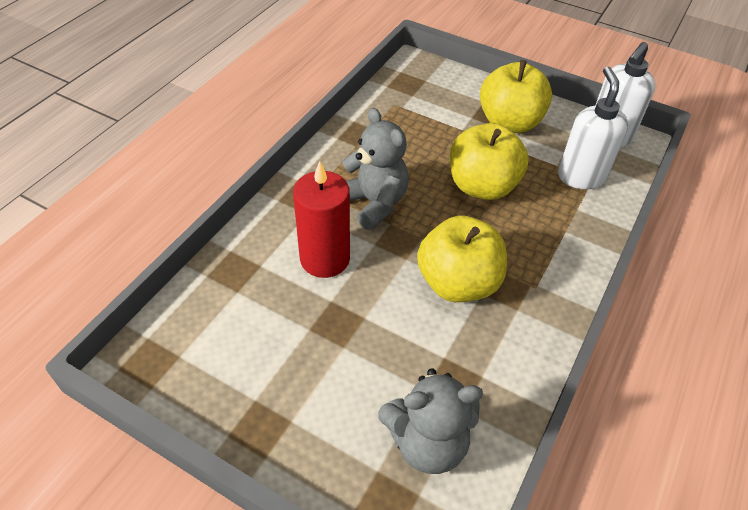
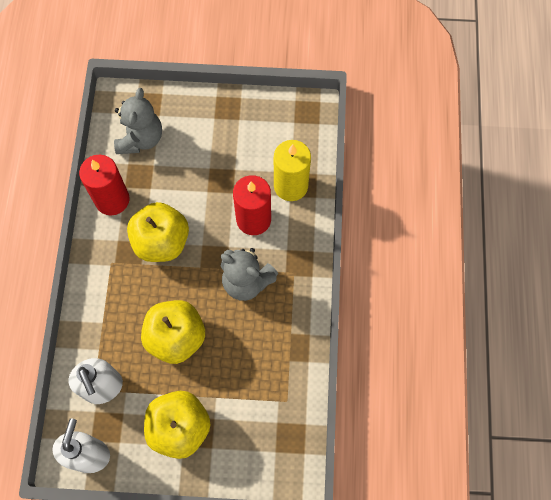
camera: 155 degrees right, 20 degrees up
(250, 275) = (291, 186): none -> yellow candle
(427, 442) = (140, 138): grey teddy bear -> grey teddy bear turned 135 degrees clockwise
(508, 365) = (112, 200): none -> red candle

